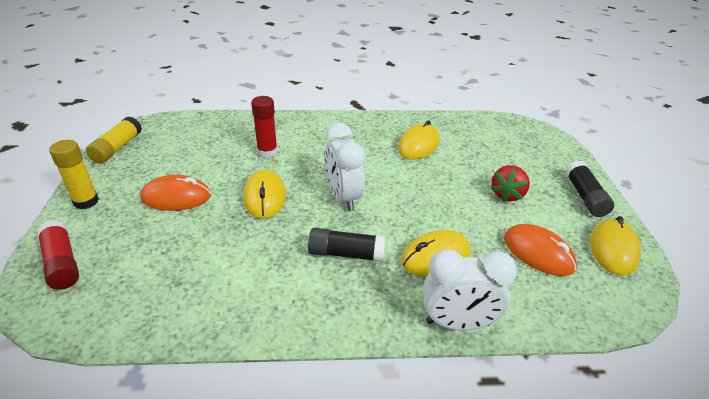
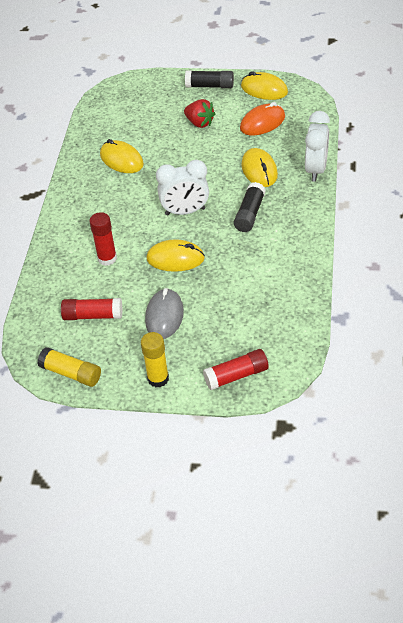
camera: 75 degrees left, 10 degrees up
(176, 197) = (164, 316): orange mouse -> grey mouse
(188, 152) = (93, 315): none -> red glue stick

